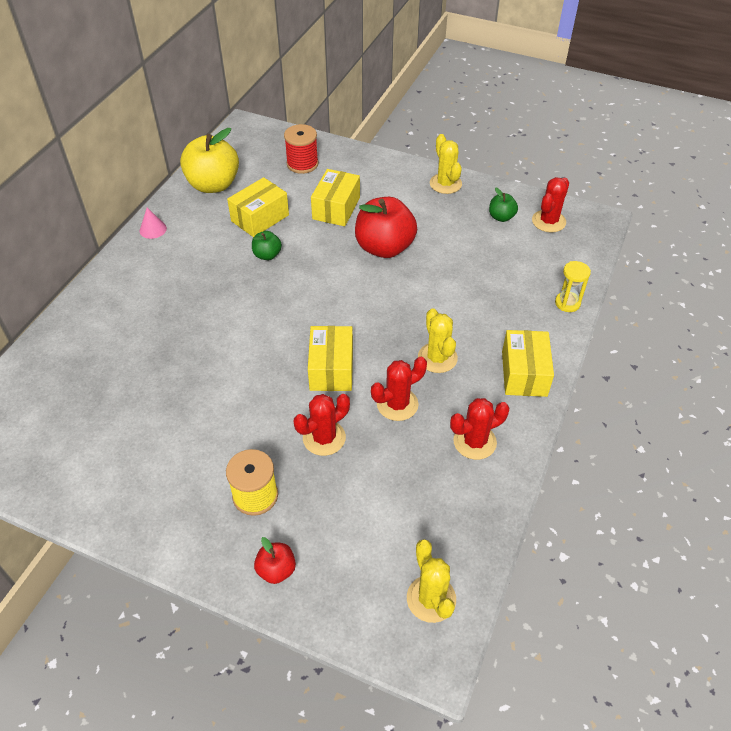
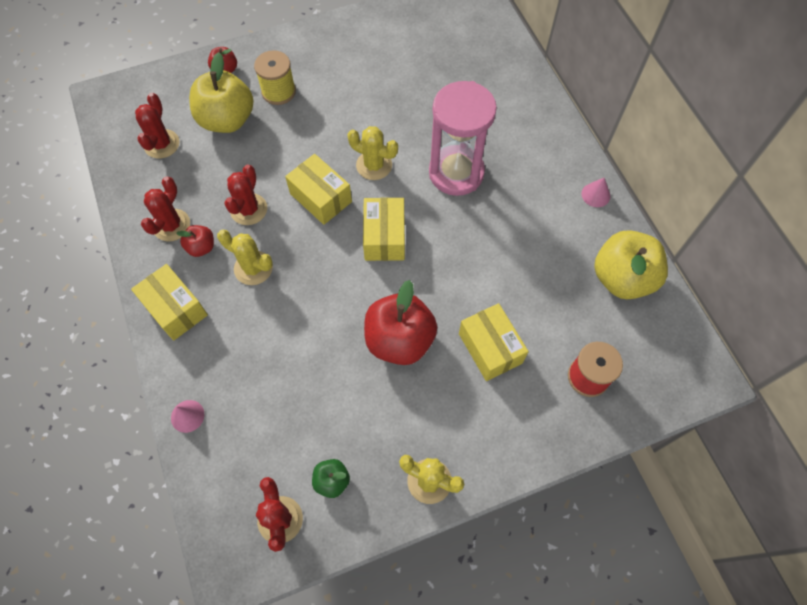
camera: 135 degrees right, 15 degrees up
(214, 309) = (456, 173): none -> pink hourglass
(260, 218) = (536, 278): yellow box -> yellow box (384, 237)
(267, 255) = (481, 248): green apple -> none
(324, 438) = (274, 151): red cactus -> red cactus (161, 144)
(333, 506) = (227, 120): none -> yellow apple
(431, 599) = (125, 118): yellow cactus -> yellow cactus (374, 165)
(464, 404) = (201, 247): none -> red apple
(567, 303) = (187, 416): yellow hourglass -> pink cone

